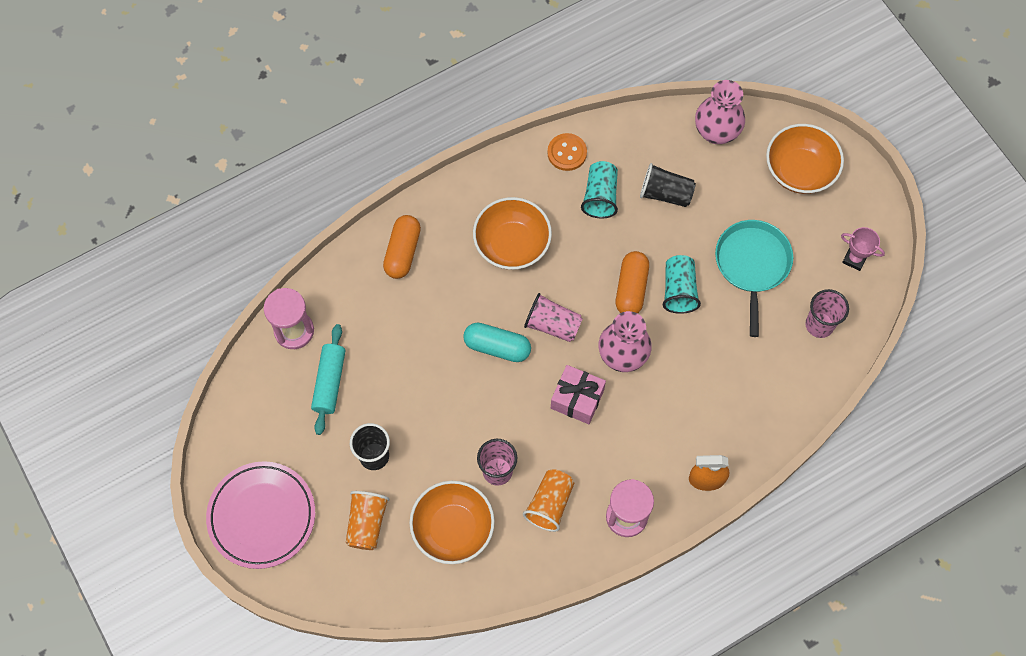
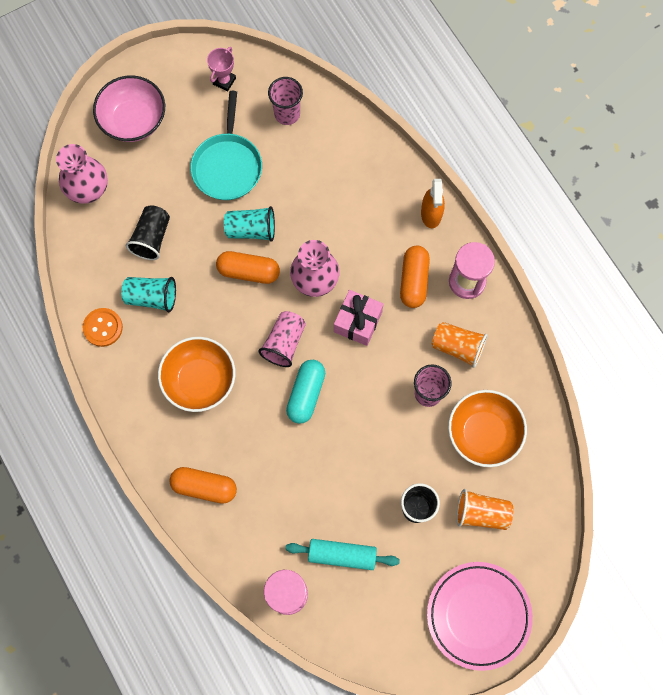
camera: 90 degrees left, 5 degrees up
(626, 458) = (413, 280): none -> orange capsule
(752, 265) = (227, 166): turquoise pan -> turquoise pan turned 90 degrees counterclockwise
(799, 170) = (134, 120): orange bowl -> pink bowl

